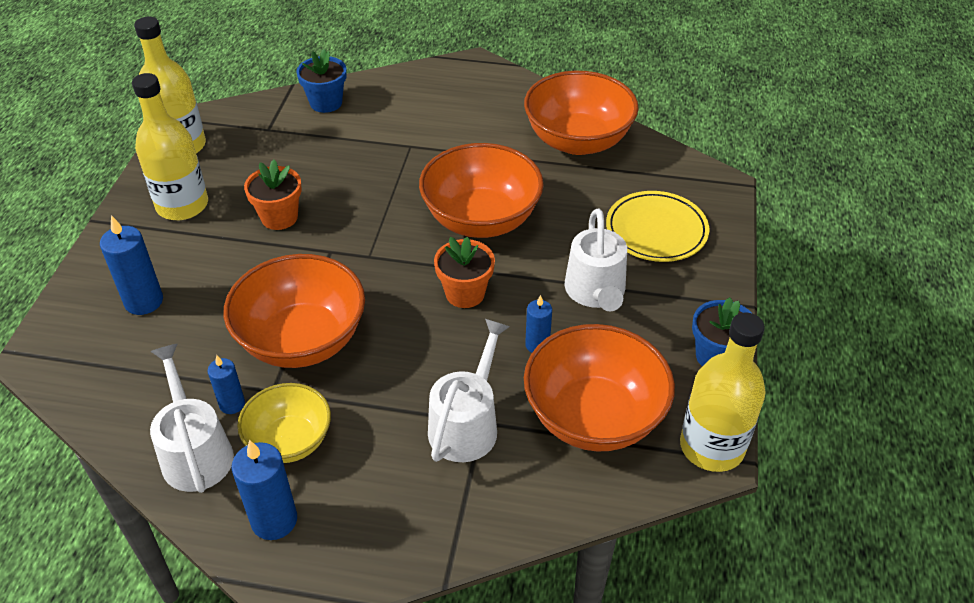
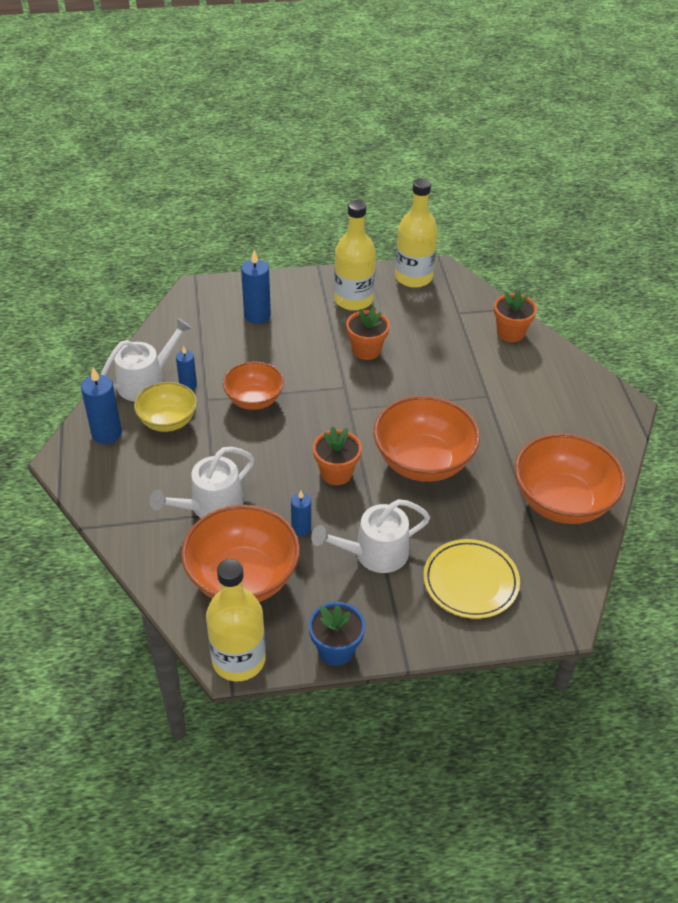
camera: 70 degrees right, 0 degrees up
(302, 340) = (254, 400): orange bowl -> orange bowl, size x0.61
(326, 103) = (510, 333): blue flower pot -> orange flower pot
(467, 424) = (211, 506): white watering can -> white watering can turned 135 degrees clockwise

